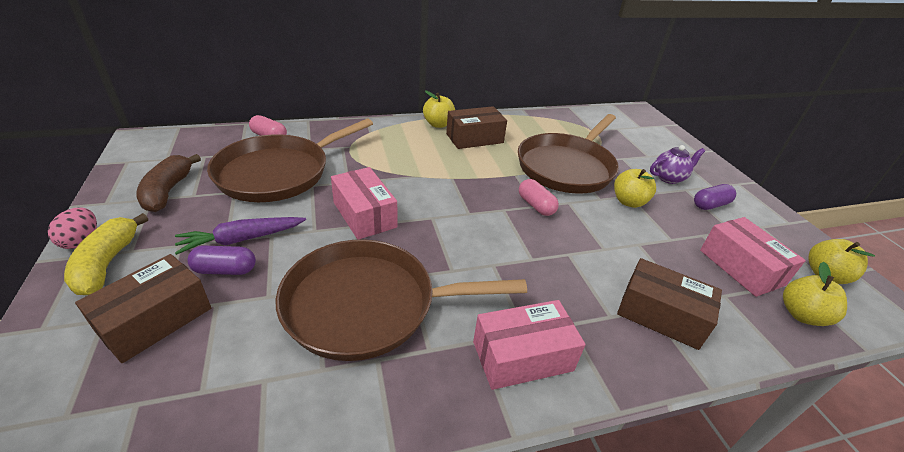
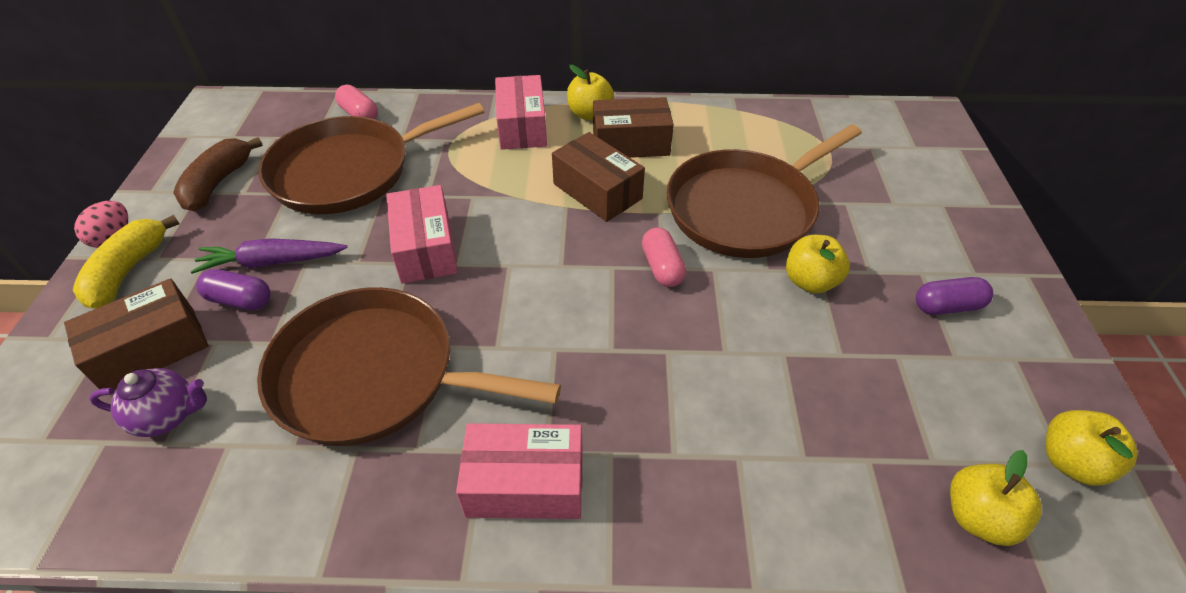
camera: 20 degrees right, 10 degrees up
(661, 315) = (748, 469): brown box -> brown box (597, 191)
(669, 178) = (905, 248): purple teapot -> purple teapot (168, 416)
(741, 267) = (927, 421): pink box -> pink box (522, 127)

